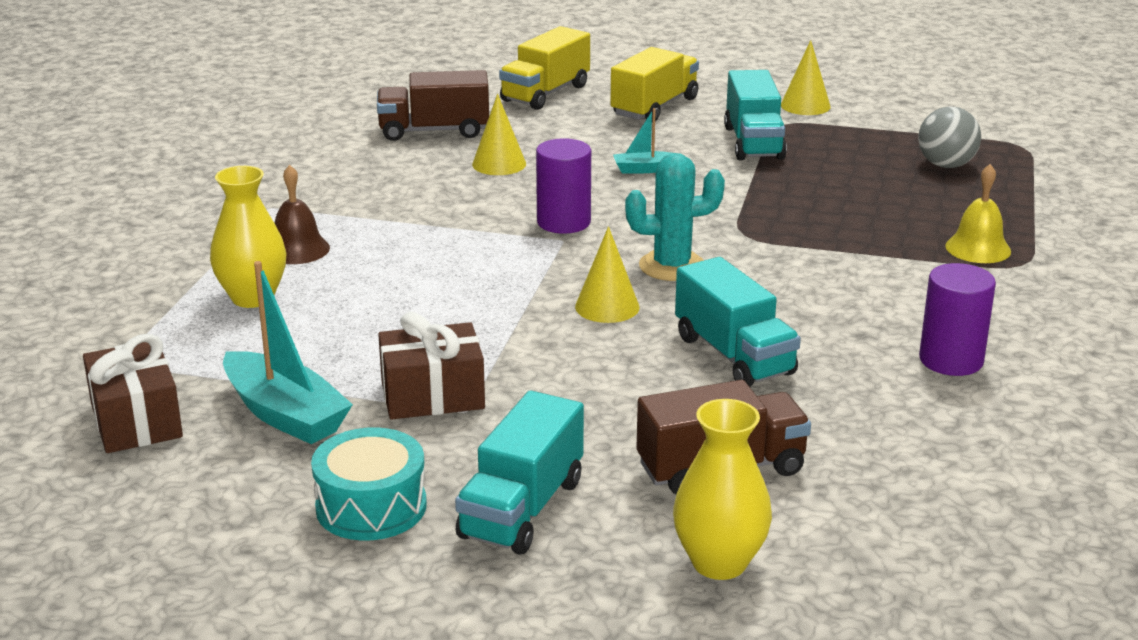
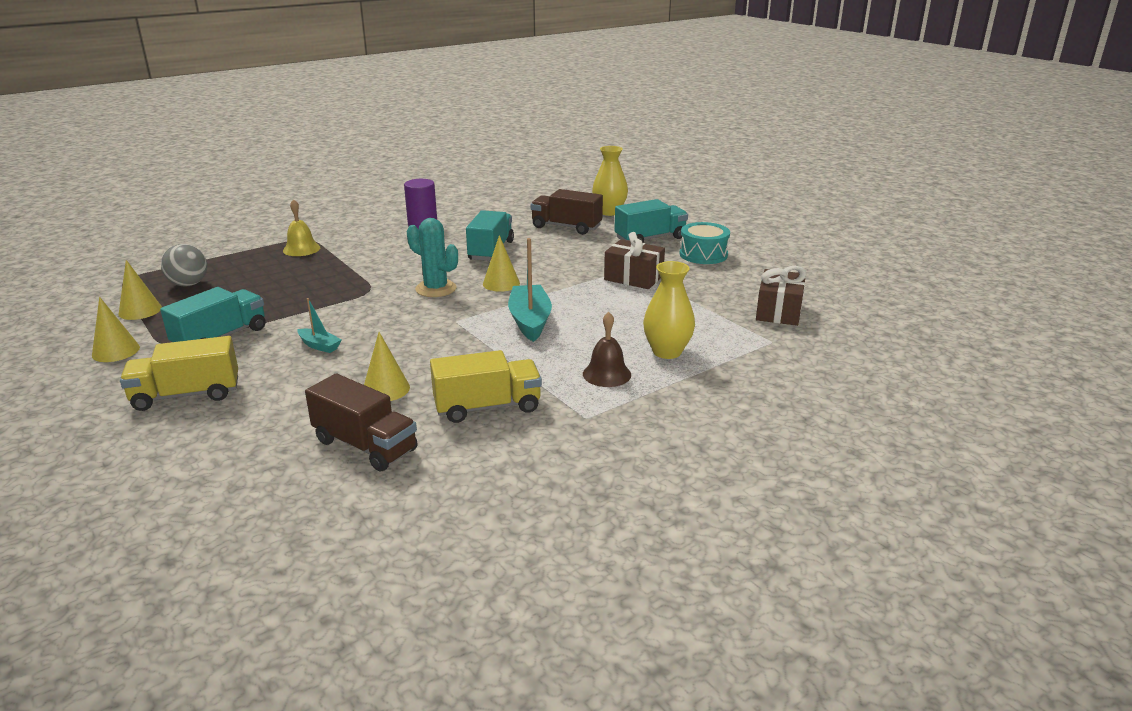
camera: 140 degrees left, 0 degrees up
(285, 414) = (706, 292): turquoise boat -> turquoise boat (530, 321)
(545, 93) = (208, 451): yellow truck -> yellow truck (487, 407)
(563, 222) = (435, 330): purple cylinder -> none
(899, 132) = (140, 310): none -> yellow cone

